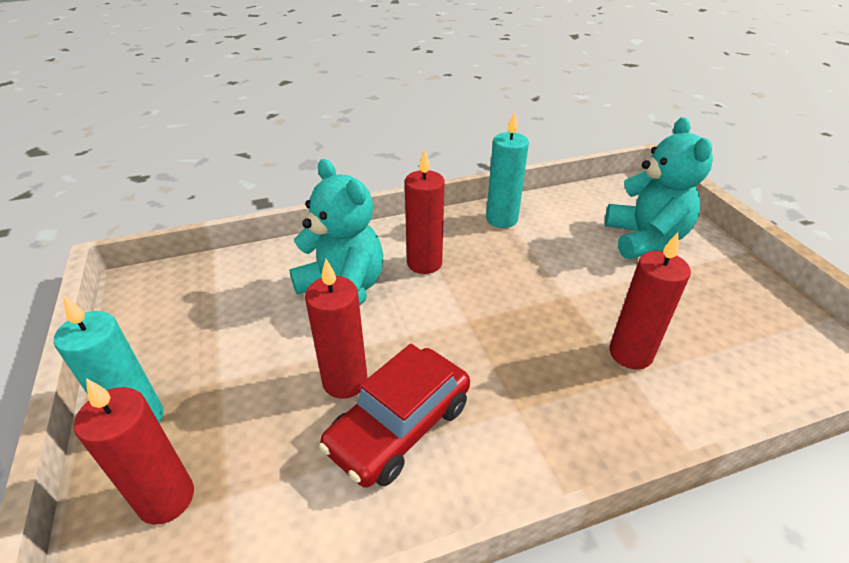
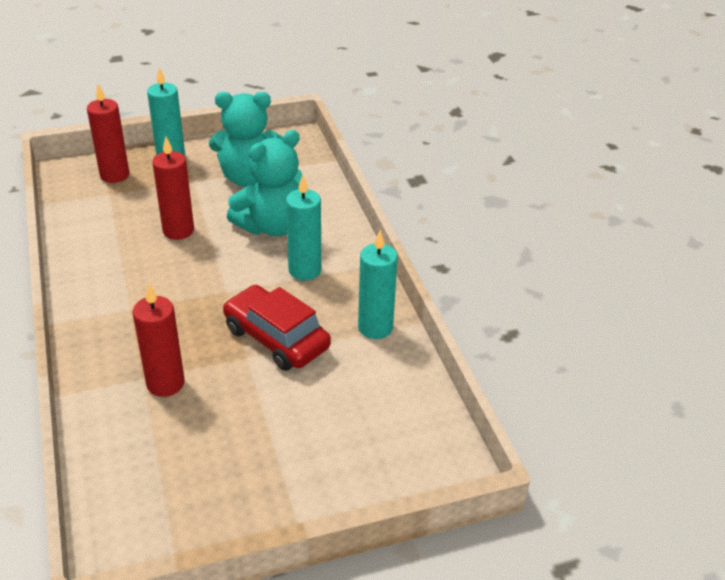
camera: 90 degrees right, 0 degrees up
(399, 426) = (133, 254): red car -> red car (276, 338)
(424, 263) = (304, 270): red candle -> turquoise candle
(644, 239) = (331, 440): turquoise teddy bear -> turquoise teddy bear (249, 178)

